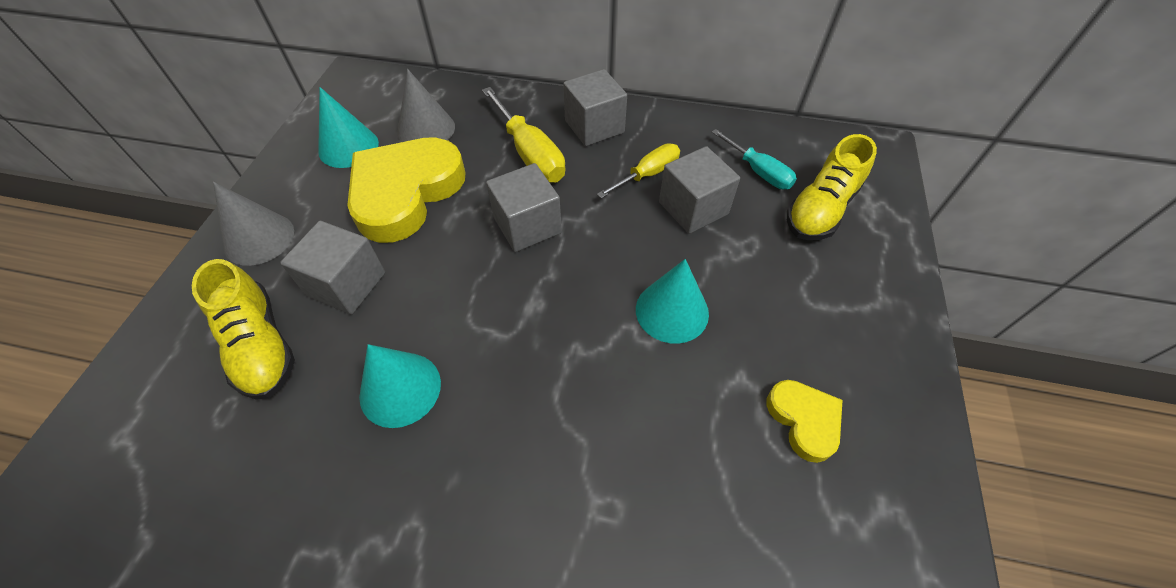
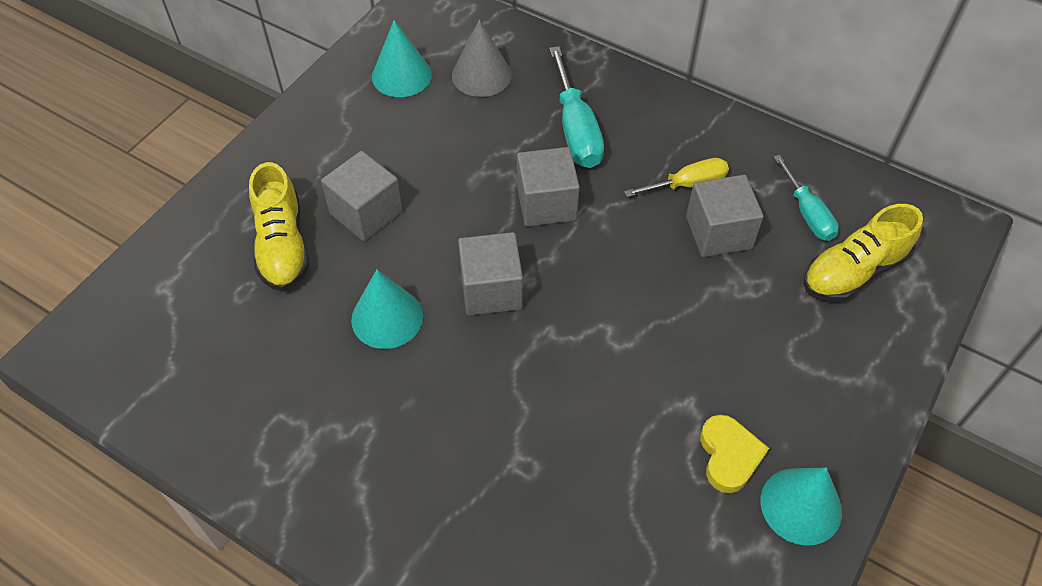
camera: 20 degrees right, 0 degrees up
(259, 238) = (300, 147): grey cone -> none
(406, 193) = (442, 138): yellow heart -> none
(530, 153) = (576, 129): yellow screwdriver -> turquoise screwdriver
(594, 126) = (654, 117): grey cube -> grey cube (491, 290)
(672, 311) = (651, 325): turquoise cone -> turquoise cone (801, 506)

